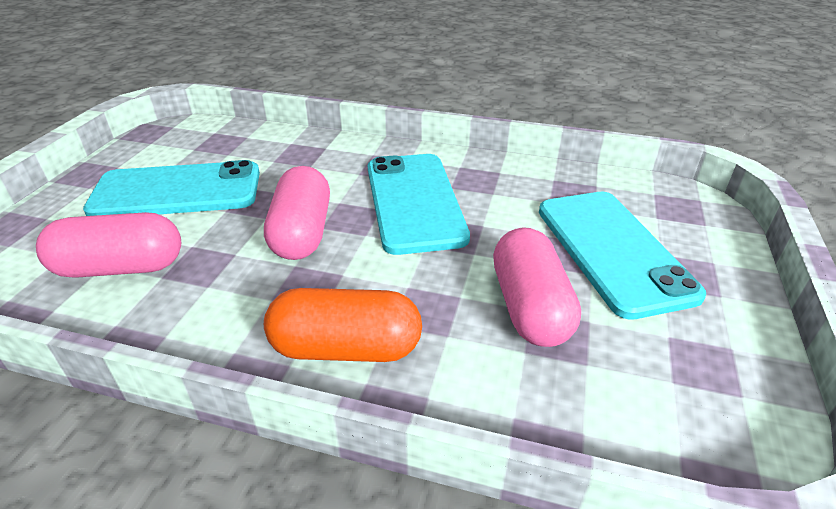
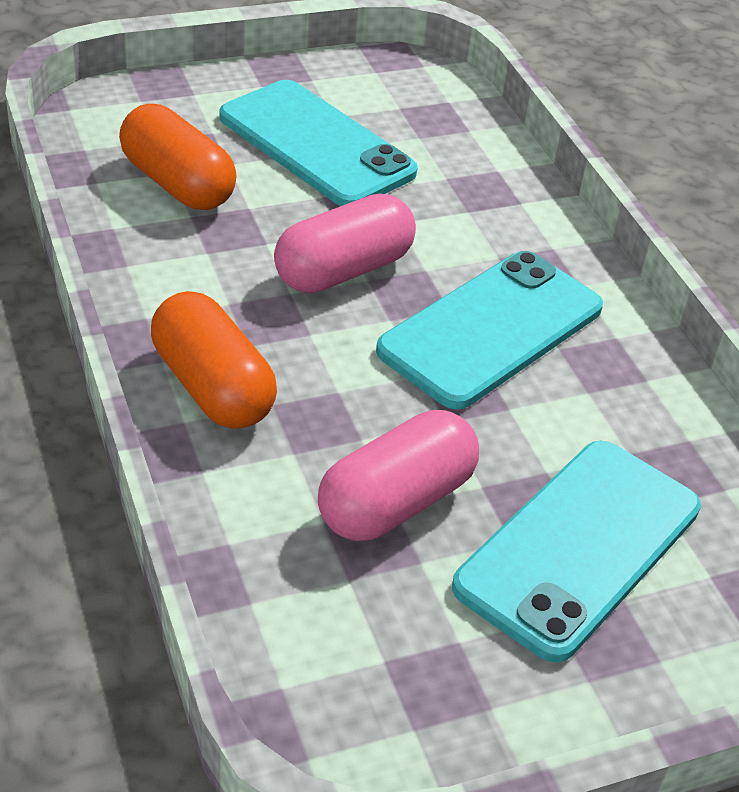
camera: 50 degrees right, 5 degrees up
(120, 267) = (177, 184): pink capsule -> orange capsule

